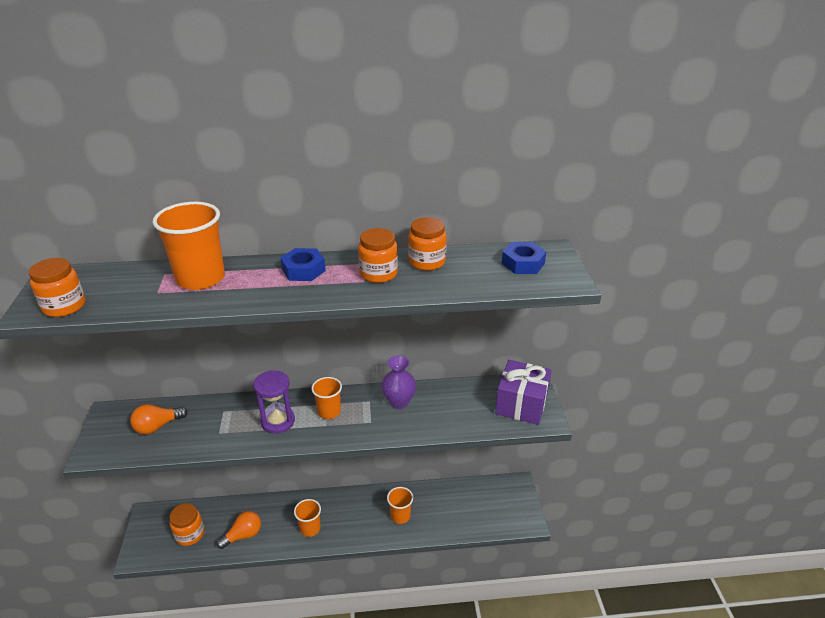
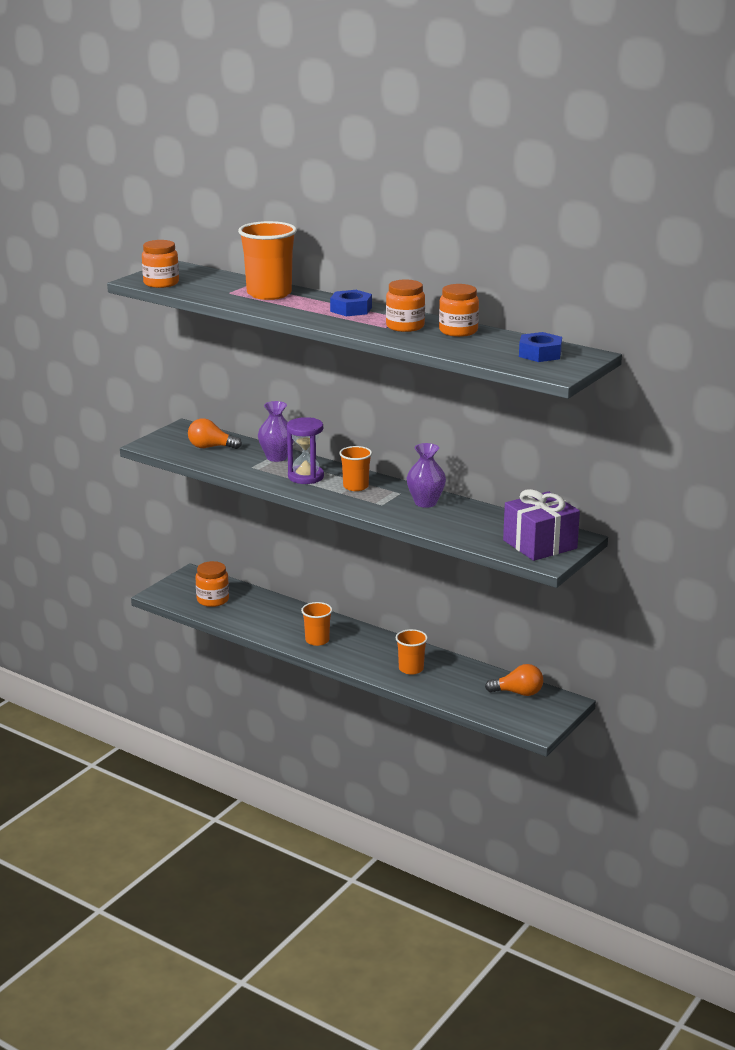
camera: 40 degrees right, 10 degrees down
(229, 410) = (276, 457): none -> purple vase
(243, 535) = (255, 619): orange light bulb -> orange light bulb (518, 693)

